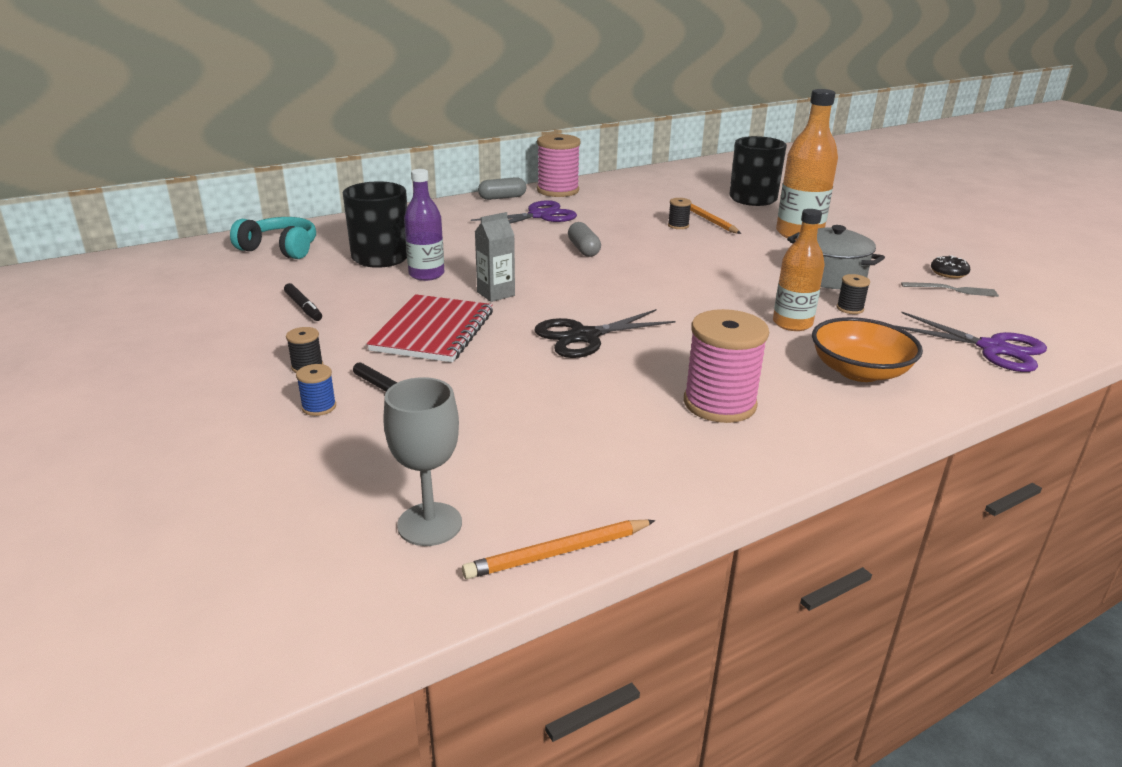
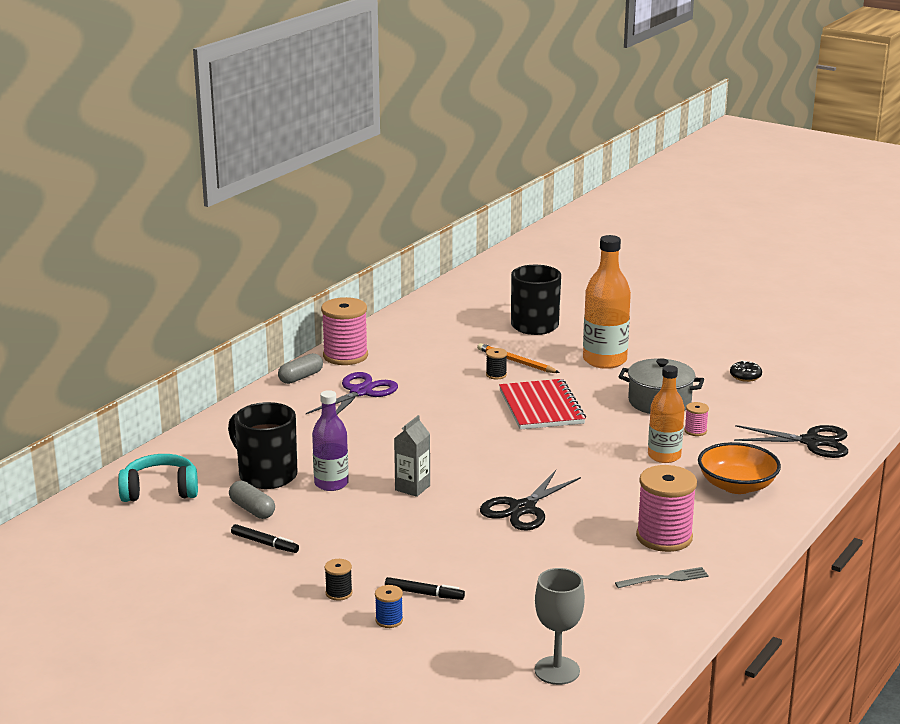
camera: 25 degrees left, 5 degrees down
(433, 331) = (401, 536): red notebook -> red notebook (541, 407)
(558, 553) = (649, 662): orange pencil -> none
(583, 249) = (439, 422): grey capsule -> grey capsule (252, 509)
(849, 308) = (695, 431): black spool -> pink spool
(952, 290) = (757, 393): grey fork -> grey fork (665, 579)
(993, 349) = (812, 442): purple scissors -> black scissors

